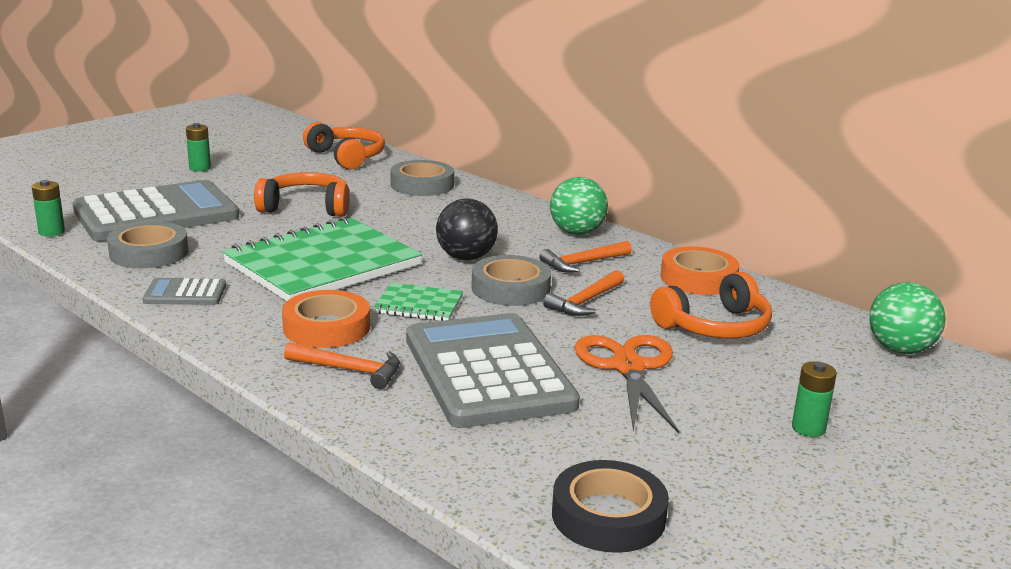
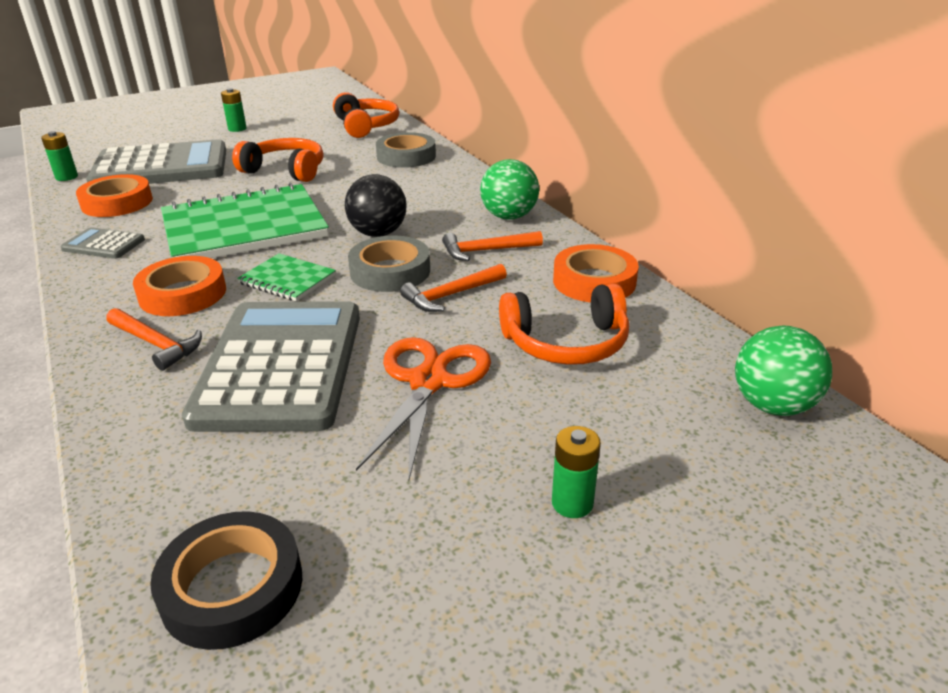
camera: 20 degrees right, 10 degrees up
(149, 253) = (117, 203): grey tape -> orange tape

